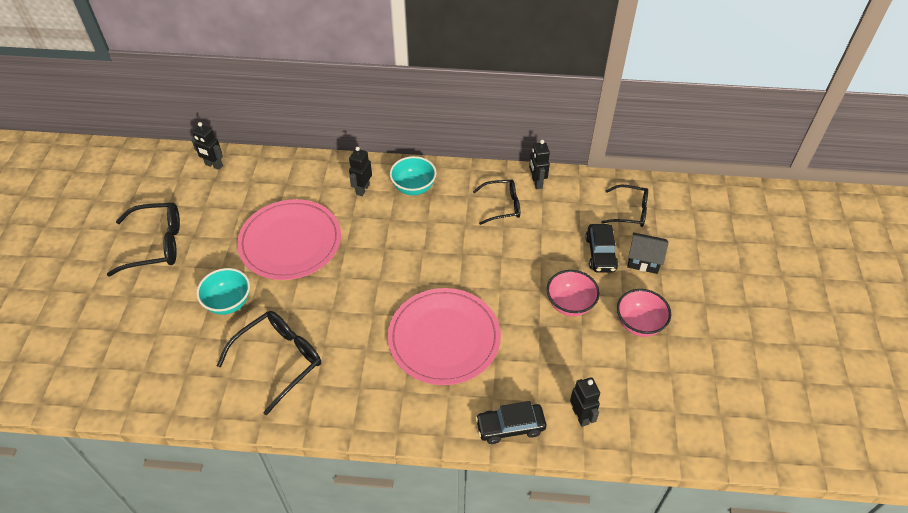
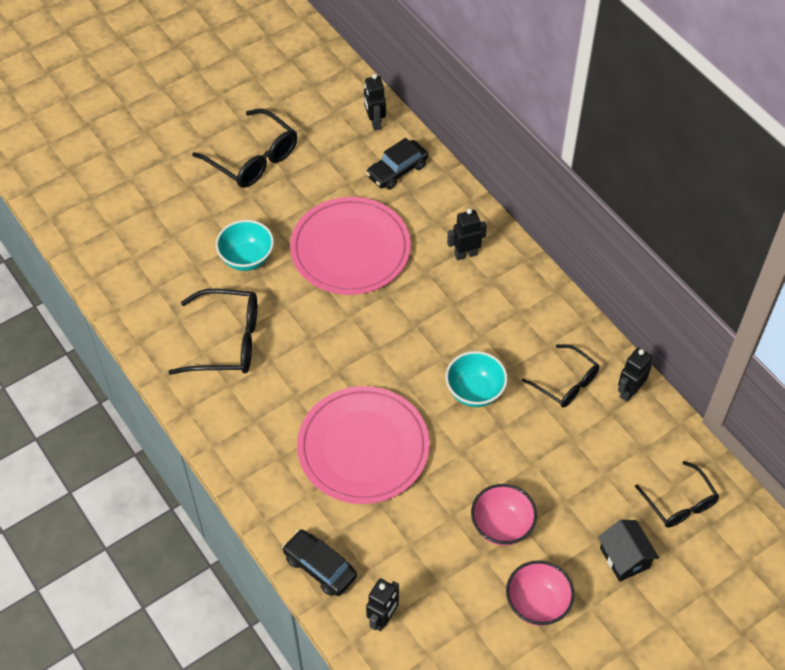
camera: 50 degrees right, 5 degrees up
(413, 187) = (511, 293): turquoise bowl -> turquoise bowl (475, 391)
(600, 253) = (593, 512): black car -> black car (397, 170)

